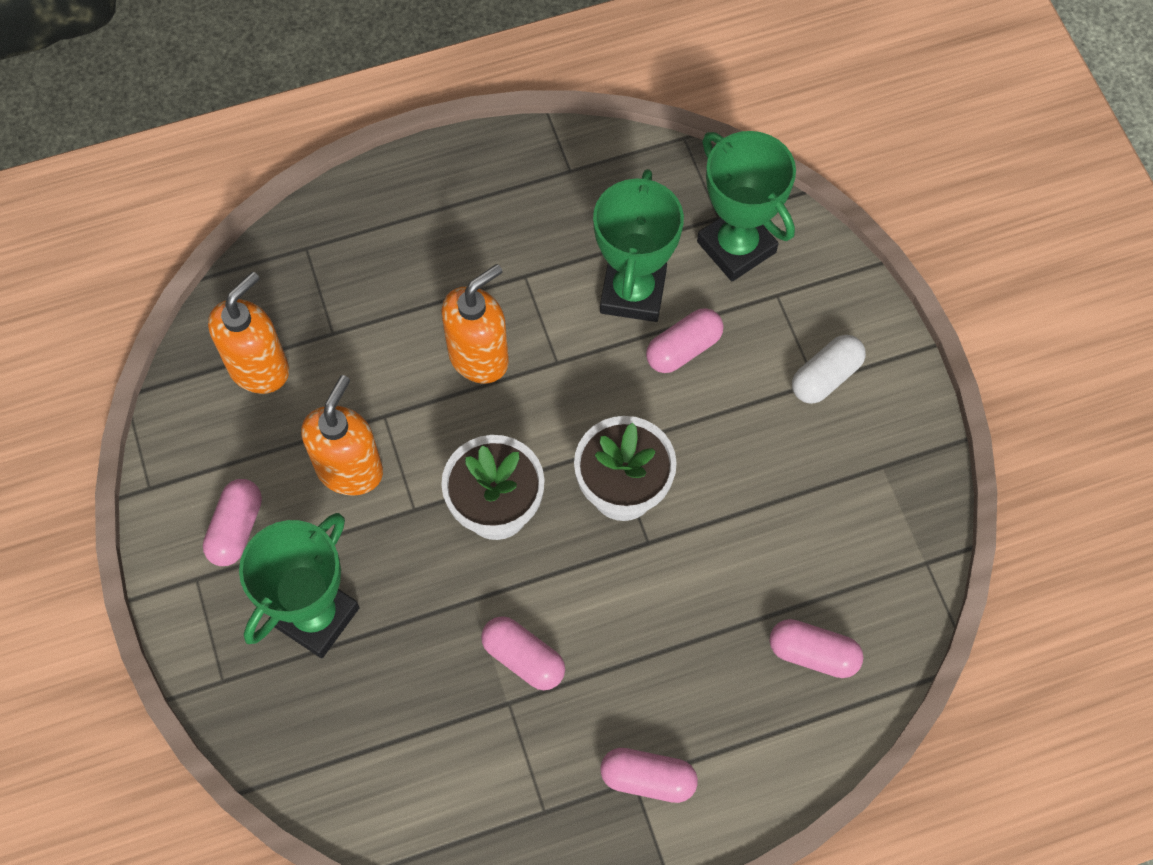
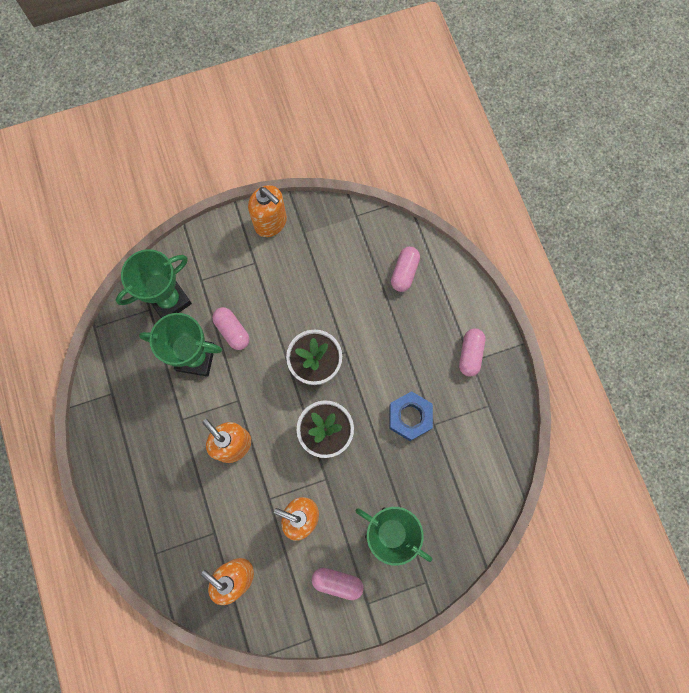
camera: 90 degrees left, 10 degrees up
(523, 658) = (410, 417): pink capsule -> blue nut
(825, 377) = (252, 257): white capsule -> none
(897, 408) = (271, 223): none -> orange soap dispenser

